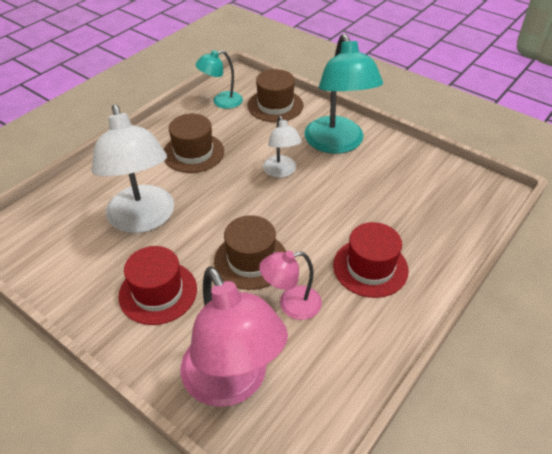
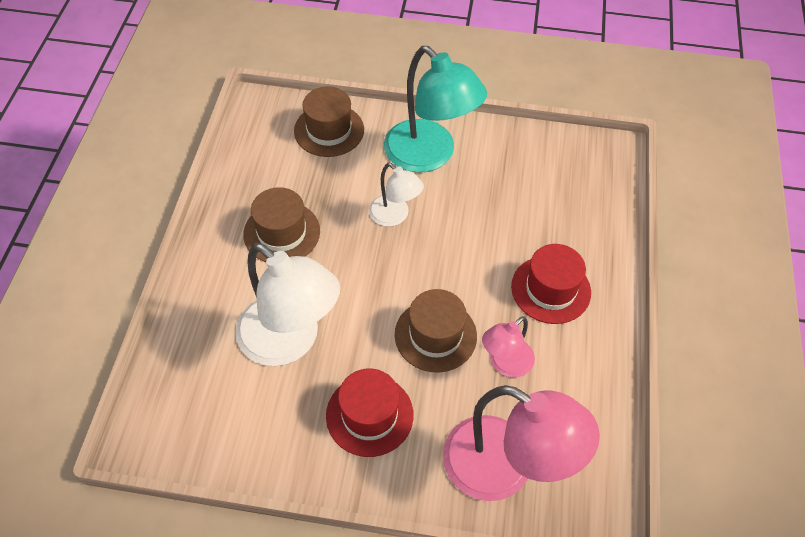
camera: 30 degrees left, 10 degrees up
(221, 102) = (263, 149): turquoise lamp -> none

